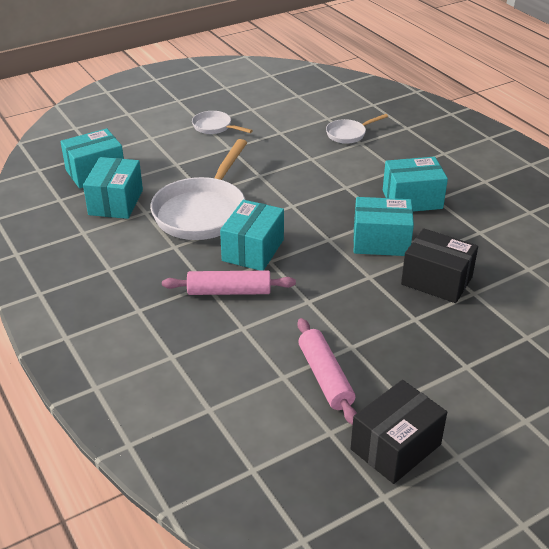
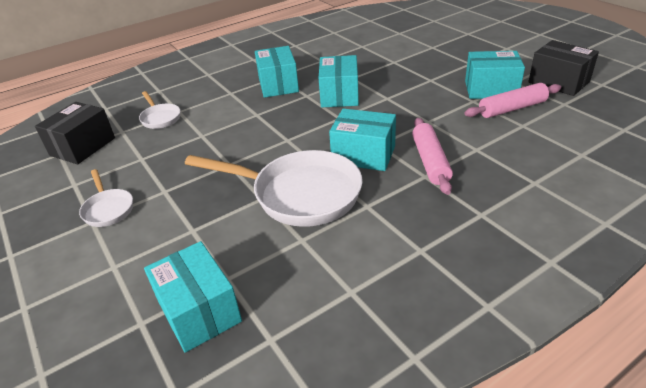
camera: 90 degrees left, 0 degrees up
(116, 202) = (279, 272): turquoise box -> turquoise box (491, 89)
(215, 127) = (108, 209): white pan -> white pan turned 60 degrees counterclockwise
(436, 281) = (384, 73): black box -> black box (83, 147)

